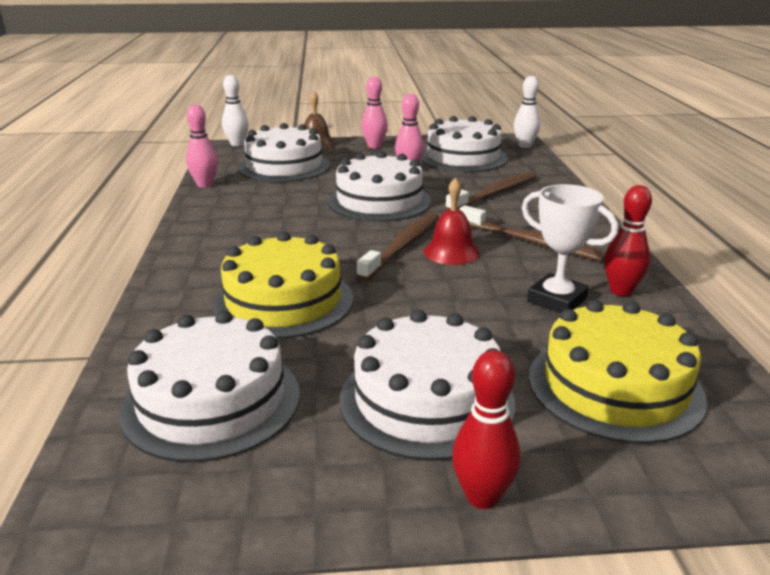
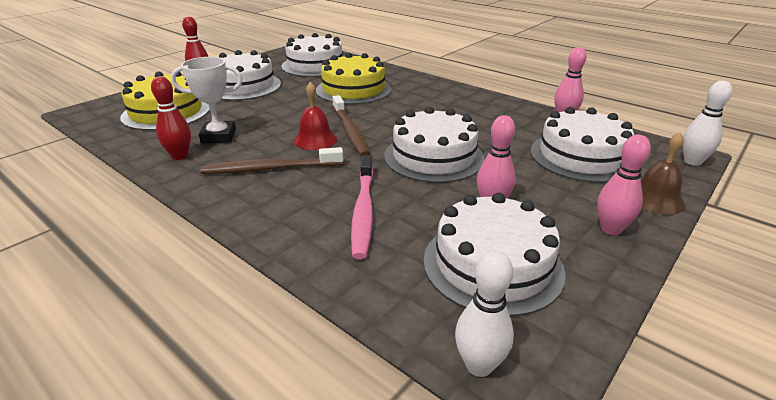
camera: 135 degrees right, 5 degrees up
(494, 194) = (363, 211): brown toothbrush -> pink toothbrush

